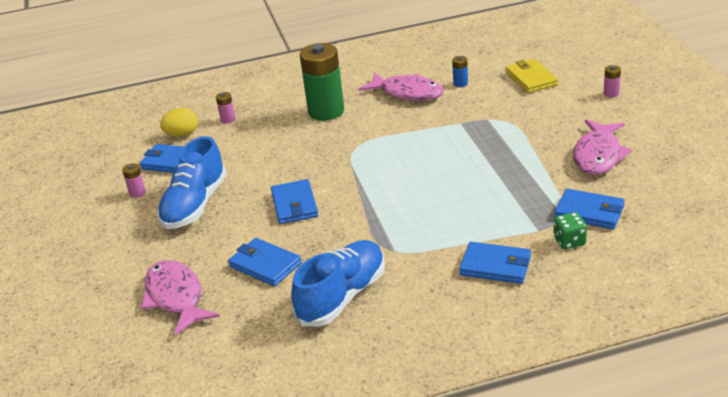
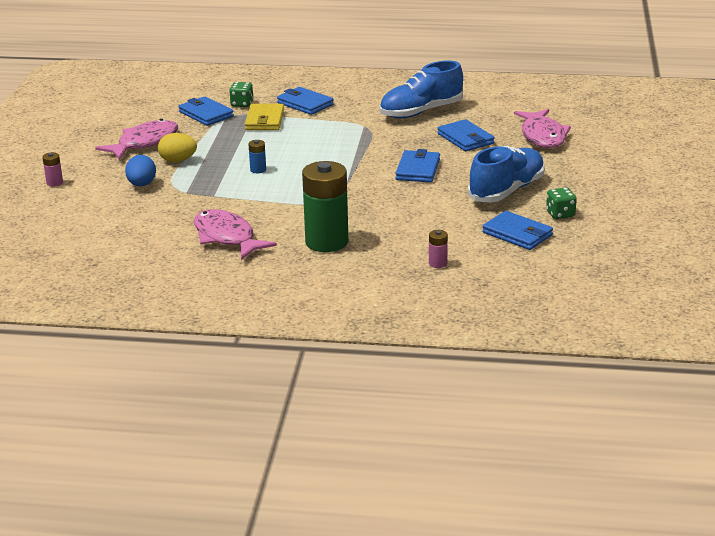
camera: 160 degrees left, 5 degrees down
(137, 193) = (560, 214): pink battery -> green dice
(182, 134) = (496, 261): yellow egg -> yellow egg (178, 160)
(460, 83) = (164, 232): blue battery -> blue battery (258, 170)
(531, 79) = (95, 216): yellow wallet -> yellow wallet (264, 120)
(535, 114) = (142, 184): none -> blue egg

